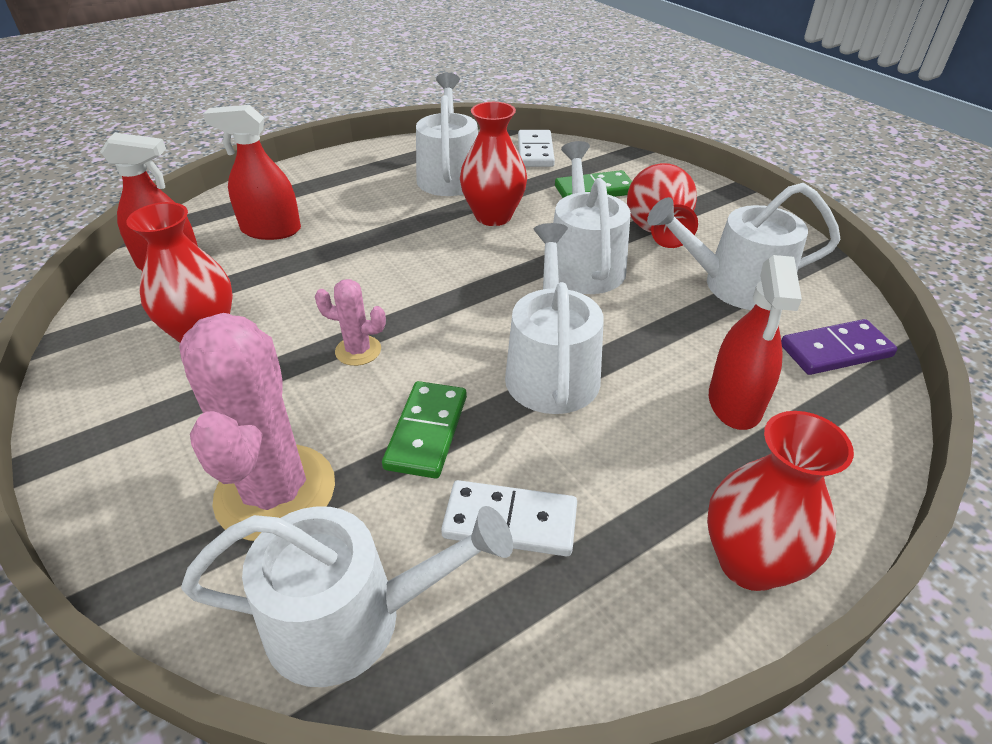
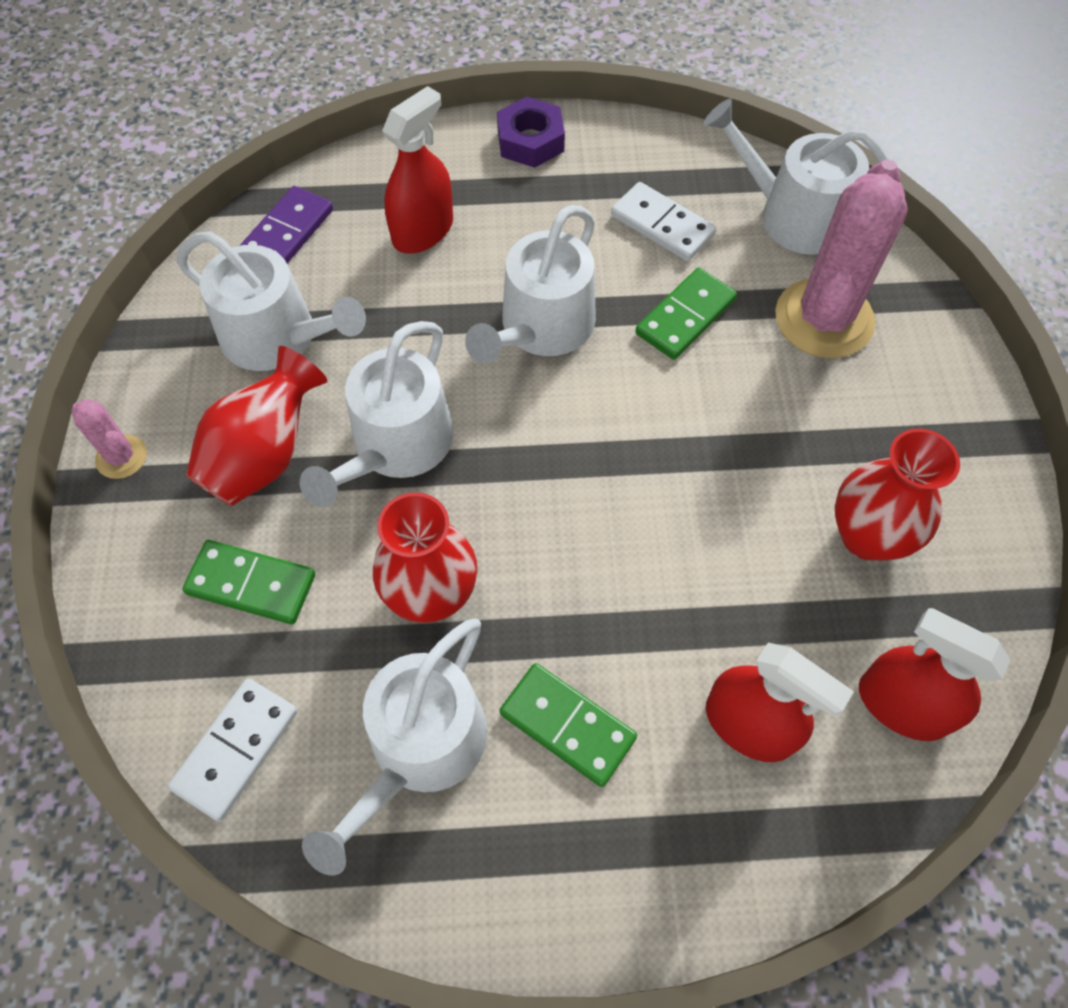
camera: 150 degrees left, 20 degrees up
(358, 351) = (709, 433): pink cactus -> pink cactus (121, 457)
(378, 201) = (567, 726): none -> green domino
(750, 562) = (530, 141): red vase -> purple nut
(835, 351) = (287, 233): purple domino -> purple domino turned 75 degrees counterclockwise

